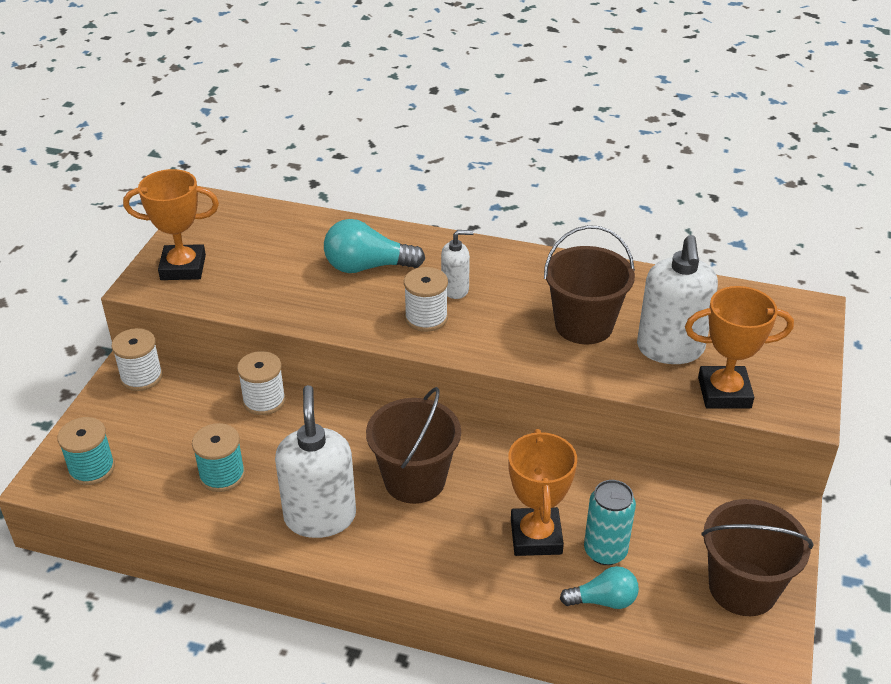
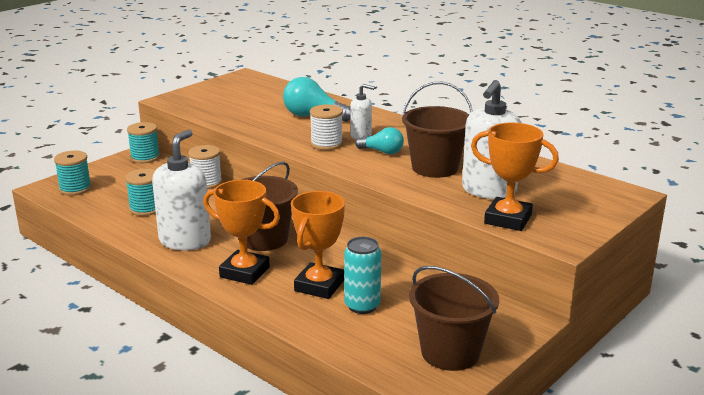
camera: 25 degrees right, 15 degrees down
(141, 377) = (145, 157): white spool -> turquoise spool
(183, 267) = (198, 97): orange trophy -> orange trophy (244, 272)
(603, 600) = (335, 329): turquoise light bulb -> turquoise light bulb (382, 152)

